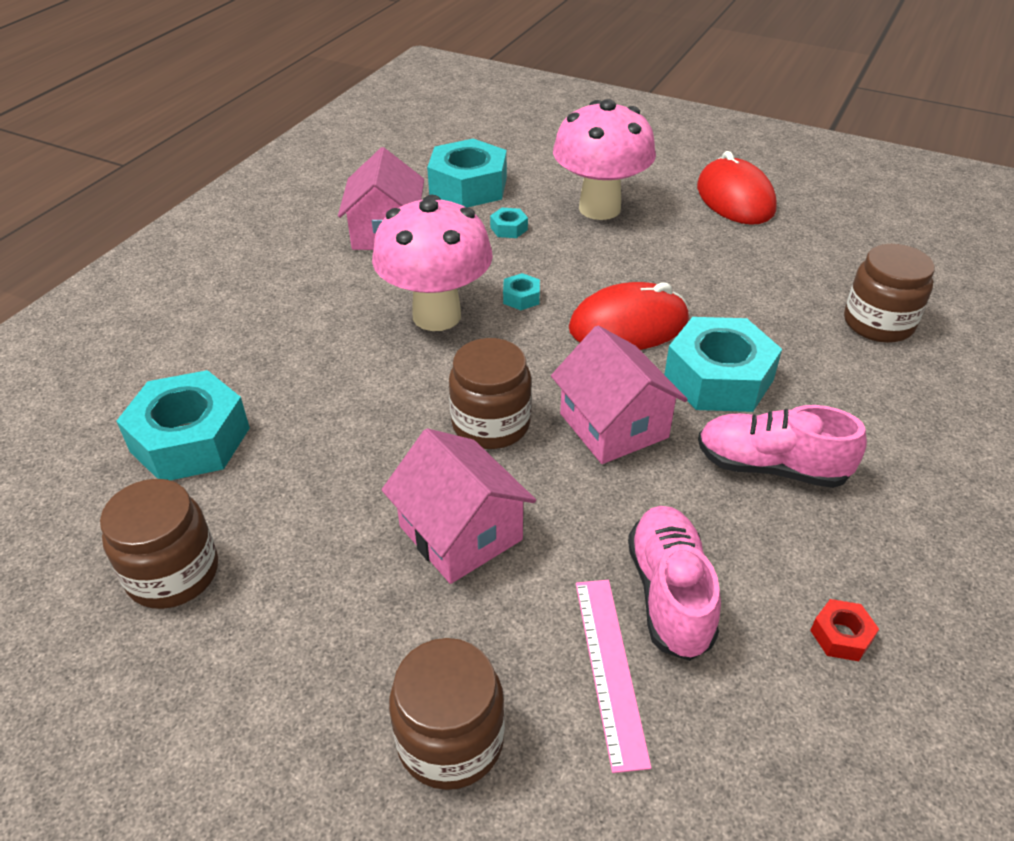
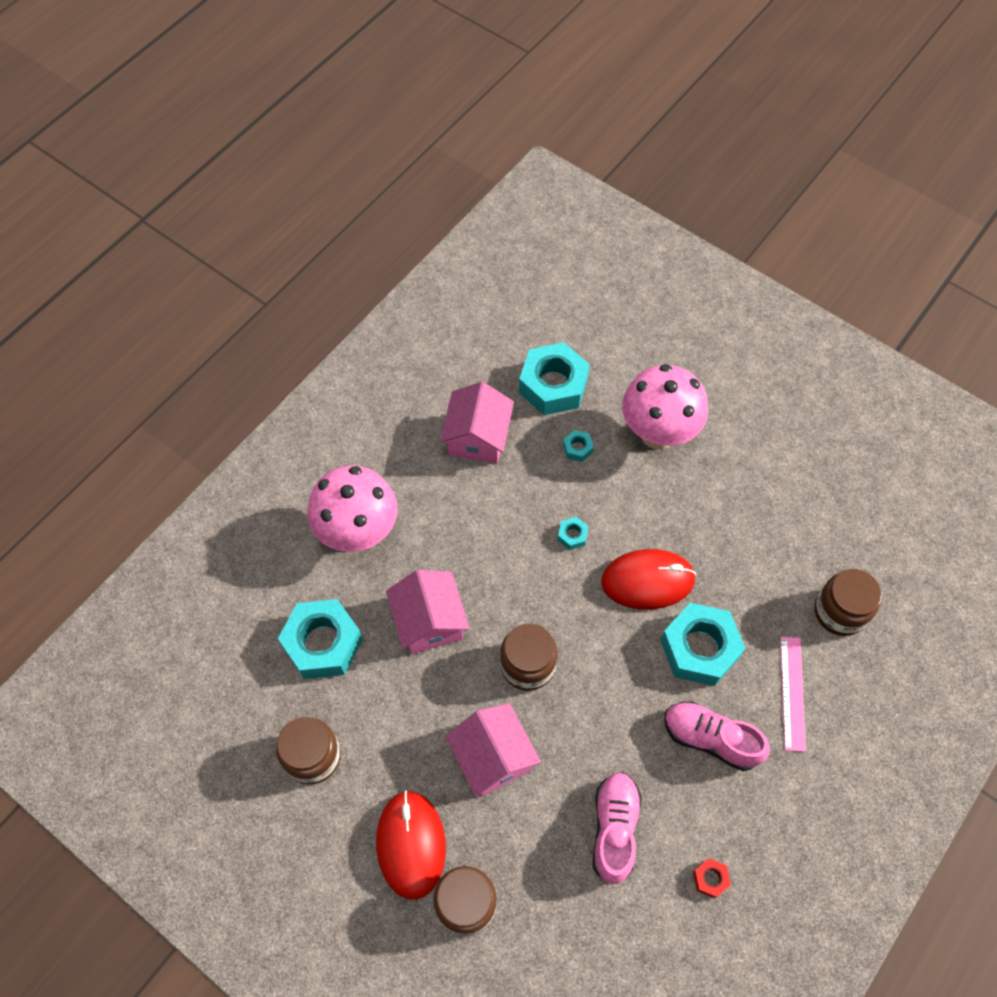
camera: 10 degrees right, 20 degrees up
(436, 316) = (505, 545): pink mushroom -> pink mushroom (358, 533)
(609, 669) = (565, 875): pink ruler -> pink ruler (792, 693)
(613, 425) = (612, 682): pink house -> pink house (429, 622)
(735, 198) = (776, 438): red mouse -> red mouse (411, 844)

